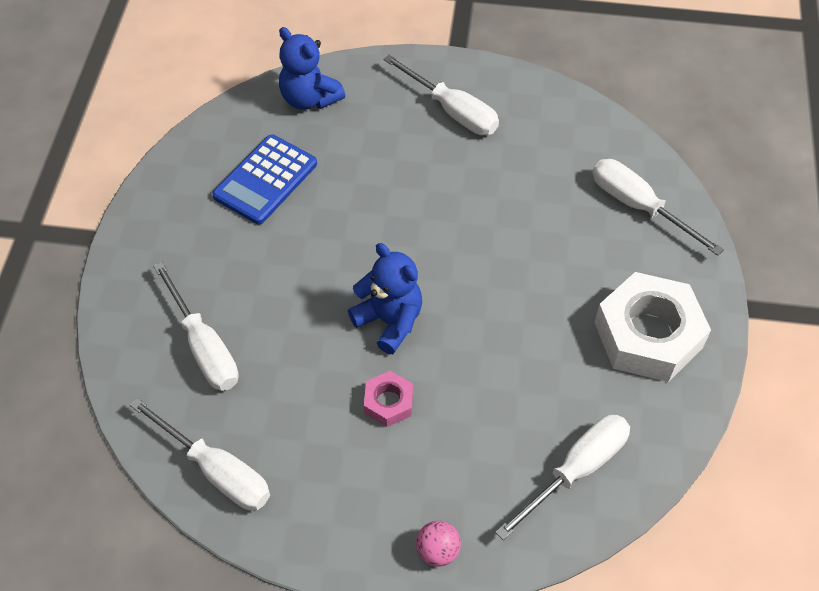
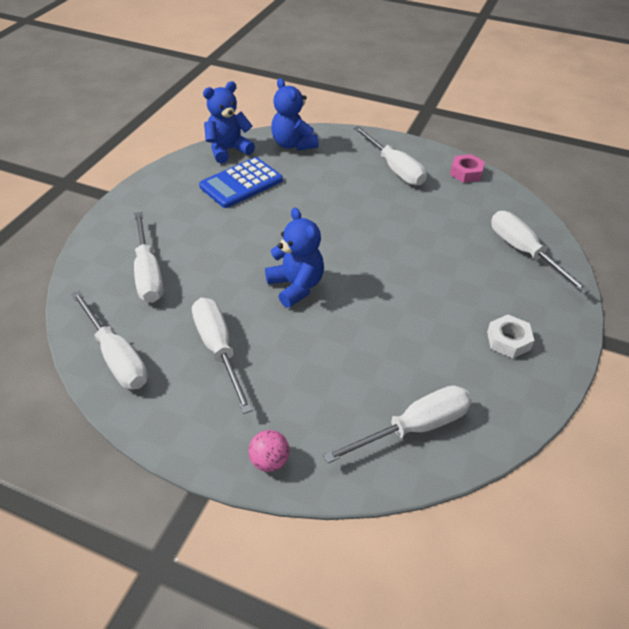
camera: 15 degrees right, 10 degrees down
(227, 127) = (228, 150): none -> blue teddy bear
(331, 430) = (218, 349): none -> white screwdriver
(388, 402) = (273, 340): pink nut -> pink nut (466, 173)
(648, 335) = (508, 340): white nut -> white nut, size x0.48

